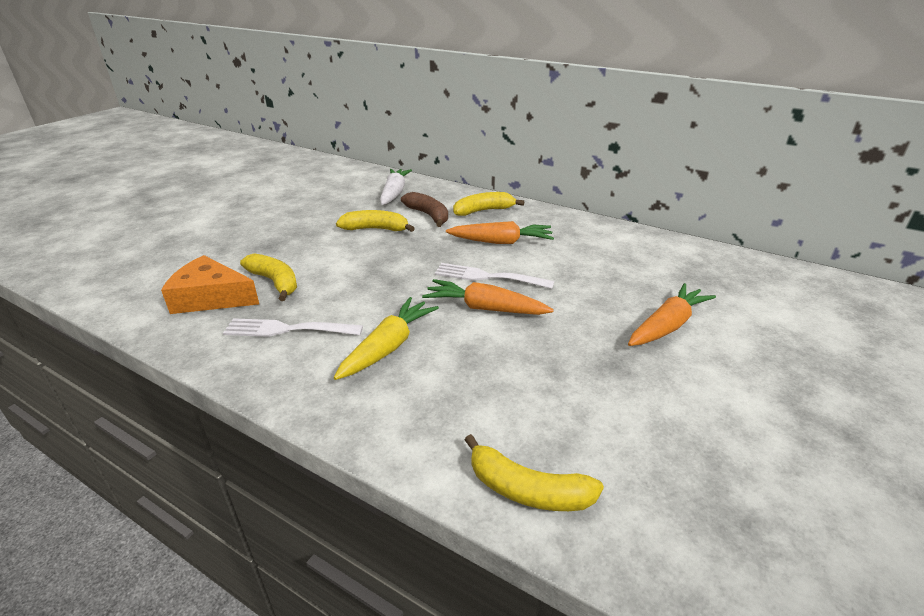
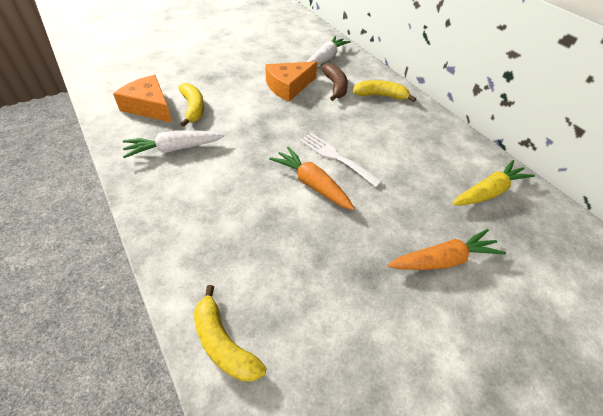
camera: 25 degrees right, 15 degrees up
(288, 329) = (174, 149): white fork -> white carrot
(376, 229) = (288, 86): yellow banana -> orange cheese
(388, 346) = (223, 188): yellow carrot -> yellow carrot (488, 192)
(501, 242) = (371, 129): orange carrot -> none

